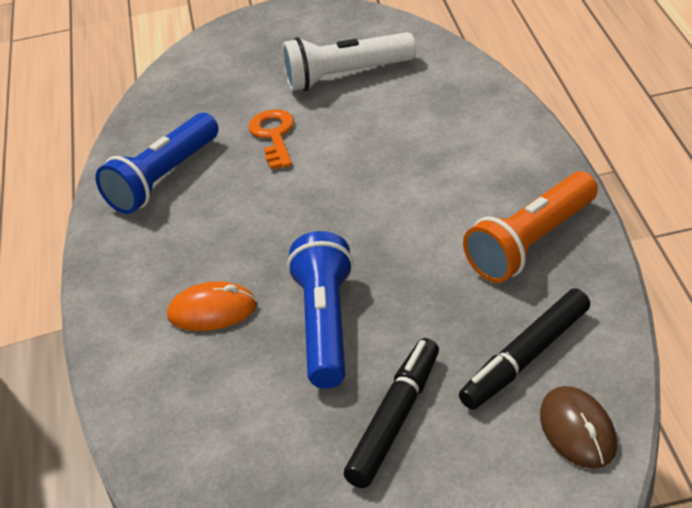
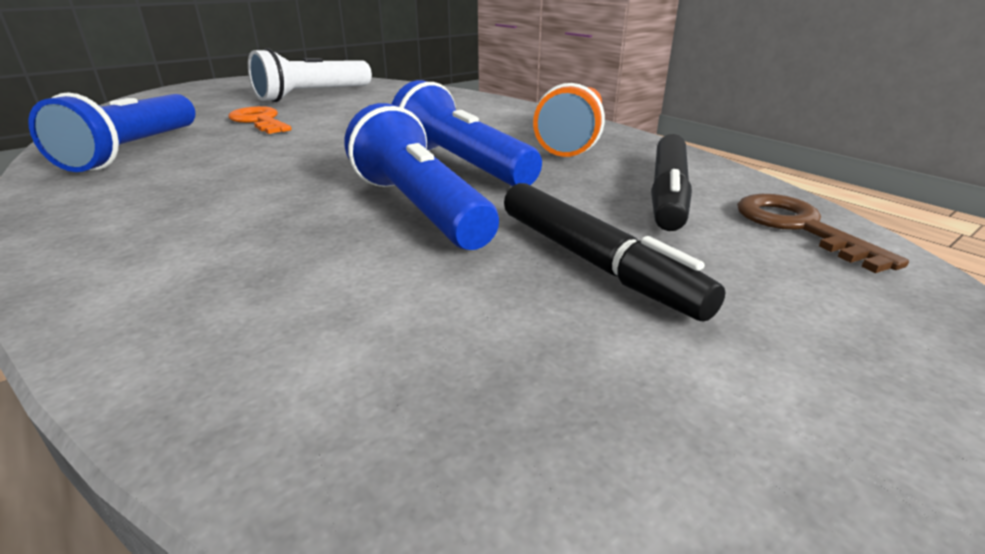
camera: 35 degrees left, 10 degrees down
(212, 311) = (249, 222): orange mouse -> none
(395, 420) = (593, 261): black marker -> black marker turned 150 degrees clockwise
(397, 267) = (461, 165): none -> blue flashlight
(578, 430) = (799, 227): brown mouse -> brown key

